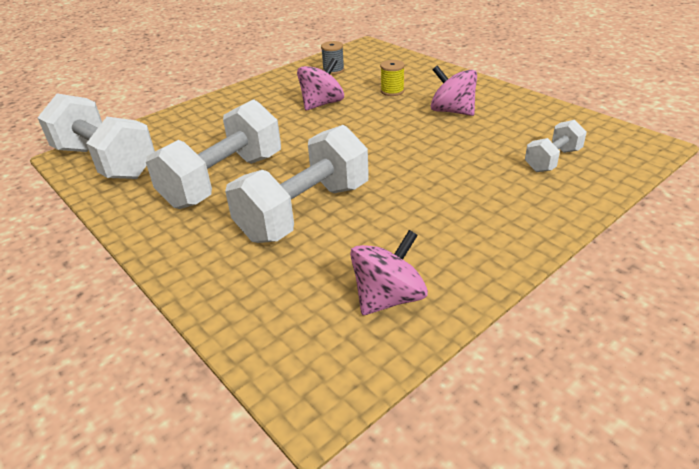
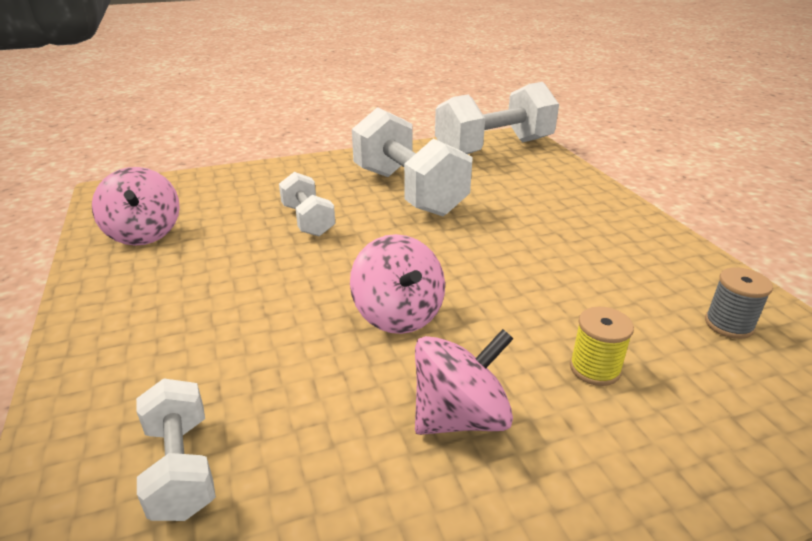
camera: 110 degrees right, 5 degrees down
(304, 212) = (308, 220): white dumbbell -> white dumbbell, size x0.52
(322, 104) = (571, 281): pink spinning top -> pink spinning top (398, 315)

